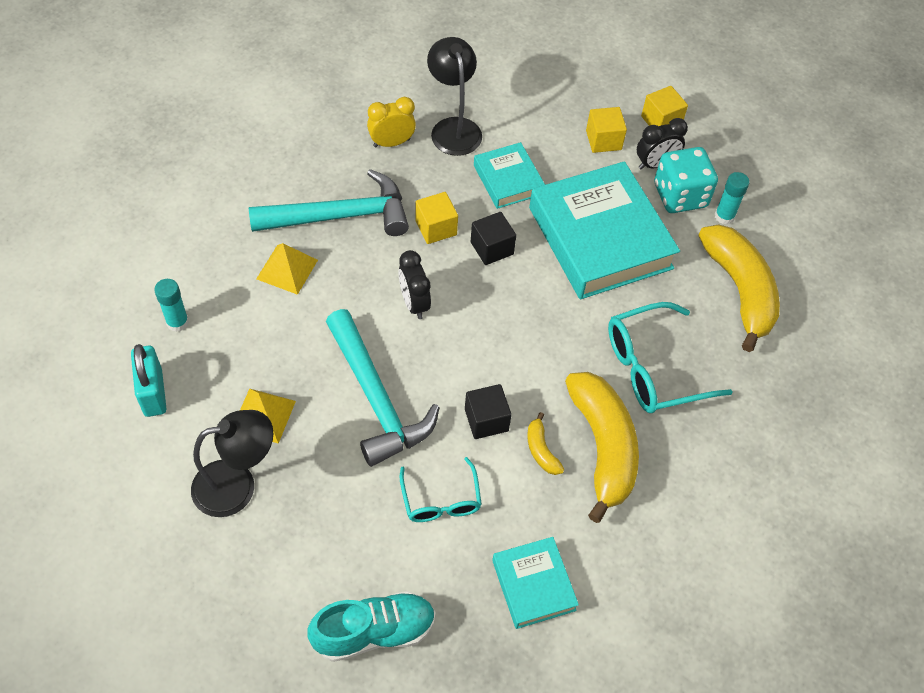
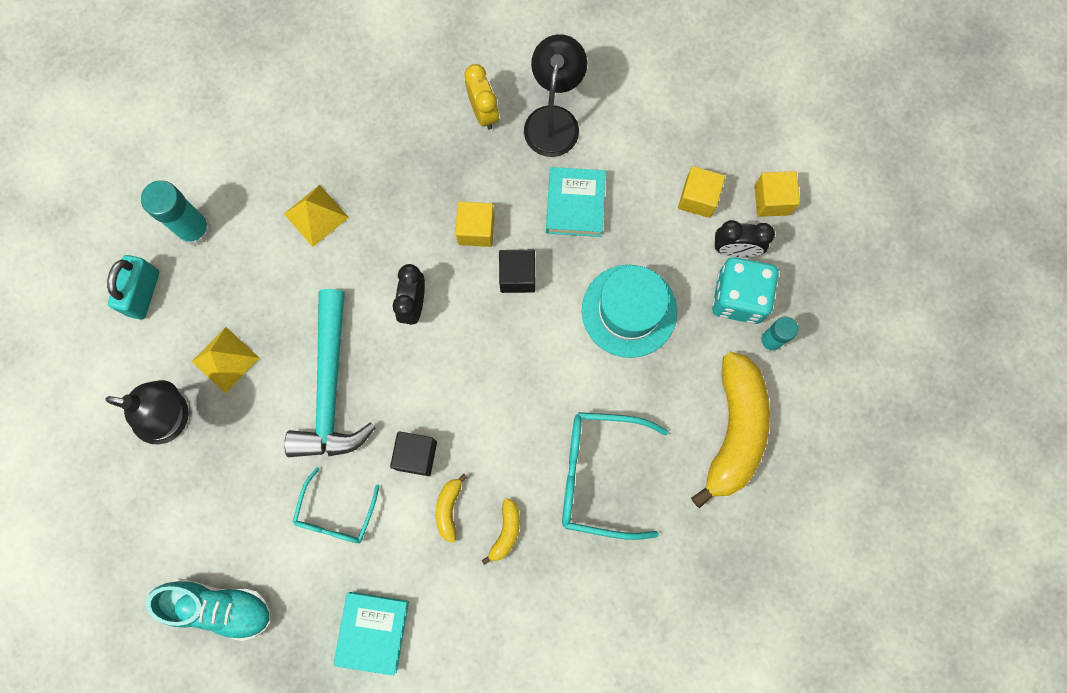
camera: 30 degrees right, 20 degrees up
(177, 322) = (195, 229): turquoise glue stick -> turquoise glue stick, size x1.53
(340, 216) = (393, 177): turquoise hammer -> none
(391, 143) = (483, 112): yellow clock -> yellow clock turned 60 degrees clockwise
(600, 238) = (629, 311): turquoise book -> turquoise hat
(602, 447) = (506, 532): yellow banana -> yellow banana, size x0.43

